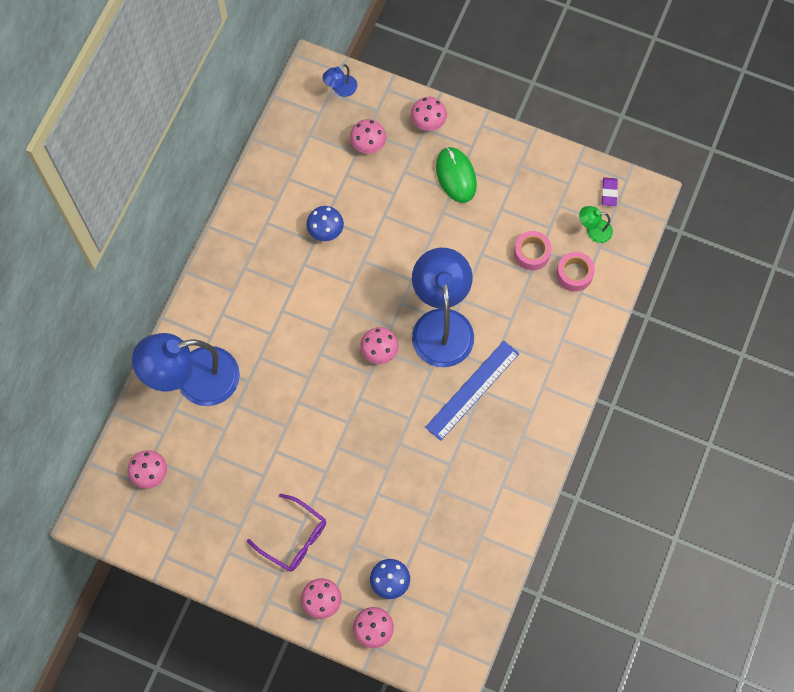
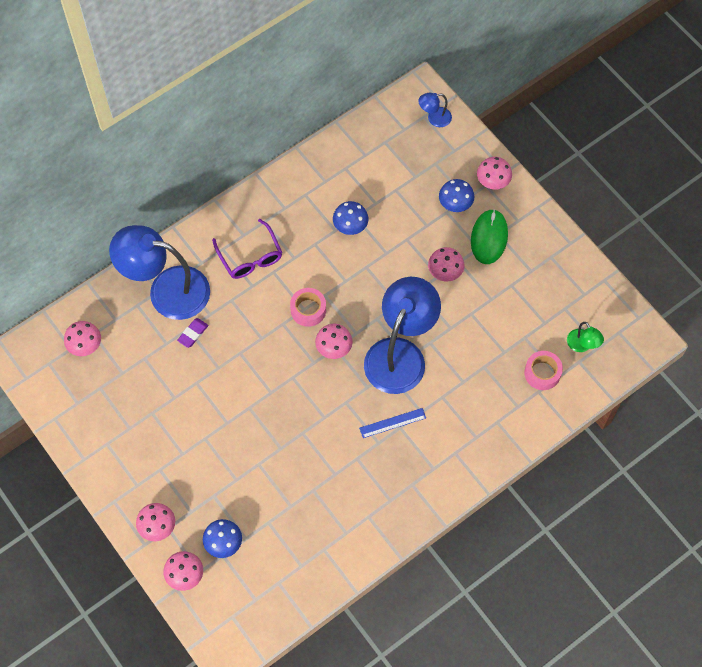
camera: 30 degrees right, 5 degrees down
(293, 538) = (167, 461): purple glasses -> purple glasses (250, 256)
(368, 144) = (430, 174): pink mushroom -> pink mushroom (445, 271)
(407, 159) = (455, 203): none -> blue mushroom
(472, 390) = (392, 423): blue ruler -> blue ruler, size x0.56
(531, 253) = (515, 336): pink tape -> pink tape (308, 310)
(593, 231) = (582, 345): green lamp -> green lamp turned 150 degrees counterclockwise
(609, 193) = (616, 320): purple eraser -> purple eraser (193, 334)

